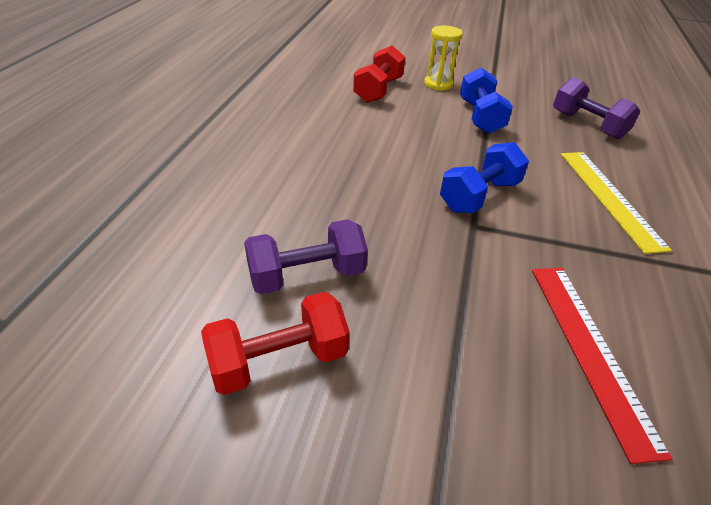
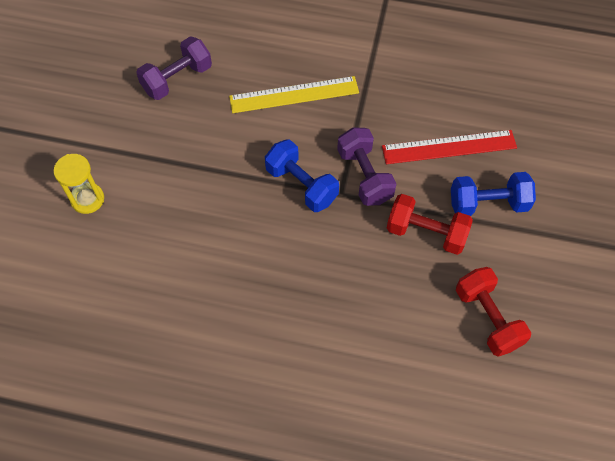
camera: 90 degrees left, 20 degrees up
(307, 275) = (412, 309): purple dumbbell -> purple dumbbell (364, 176)
(378, 90) = (104, 262): red dumbbell -> red dumbbell (426, 233)
(480, 117) = (165, 167): blue dumbbell -> blue dumbbell (488, 204)

